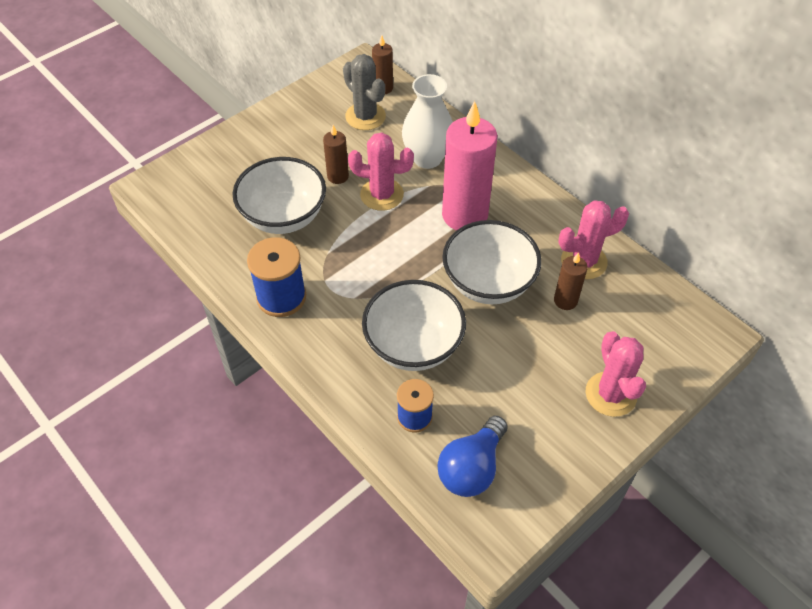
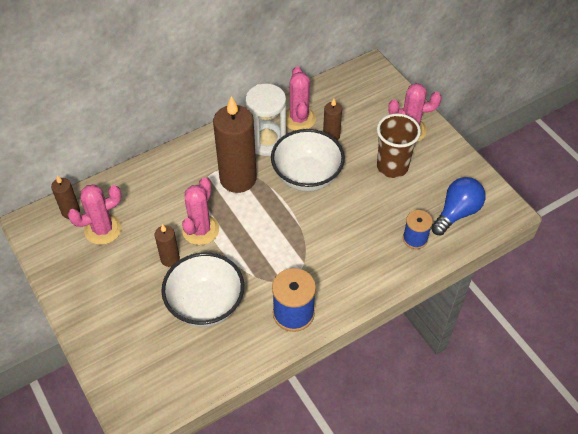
camera: 80 degrees left, 0 degrees up
(365, 116) = (103, 229): grey cactus -> pink cactus
(413, 345) = (355, 230): white bowl -> none
(427, 158) = (169, 193): white vase -> none
(464, 215) = (238, 179): pink candle -> brown candle
(471, 468) = (457, 213): blue light bulb -> blue light bulb turned 90 degrees counterclockwise
(532, 234) = (267, 141): none -> white hourglass
(533, 378) = (392, 166): none -> brown cup

